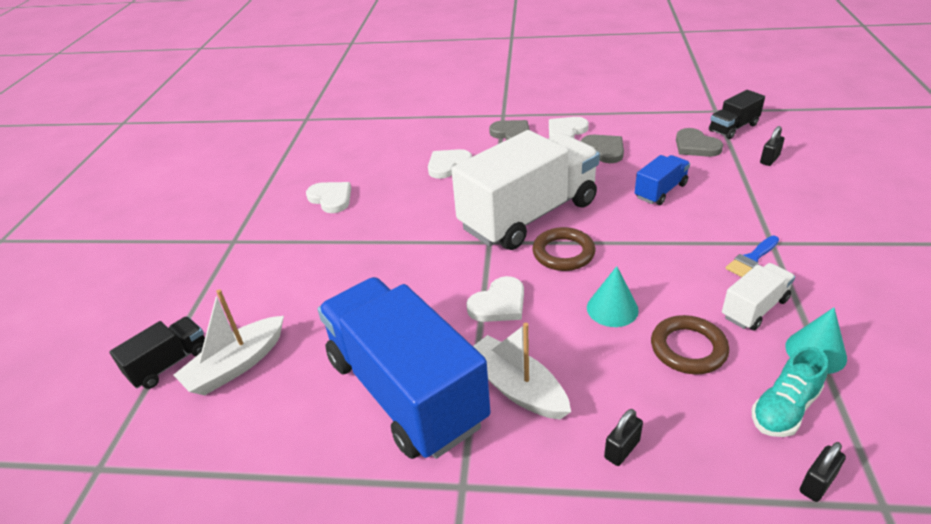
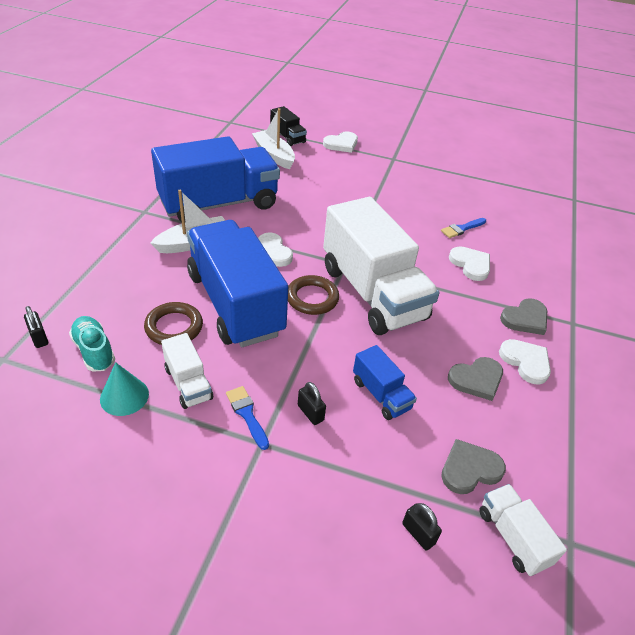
camera: 95 degrees right, 5 degrees up
(331, 198) = (433, 199): white heart -> white heart (341, 144)
(385, 175) = (462, 229): none -> blue brush
(612, 308) = (235, 303): turquoise cone -> blue truck
(622, 449) = (122, 269): black padlock -> black padlock (310, 413)
(733, 128) = (513, 537): black truck -> white truck

